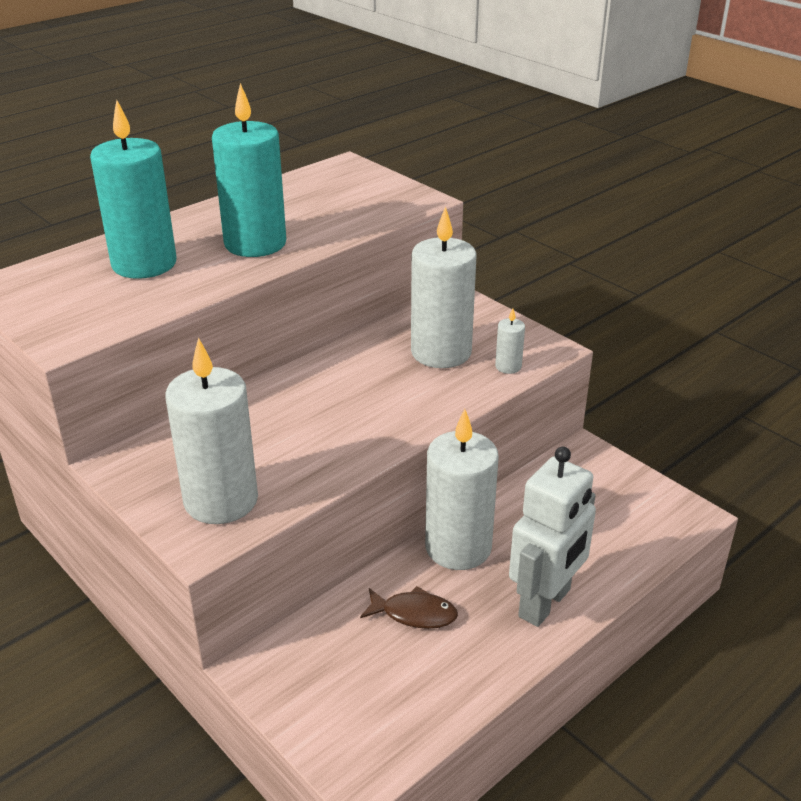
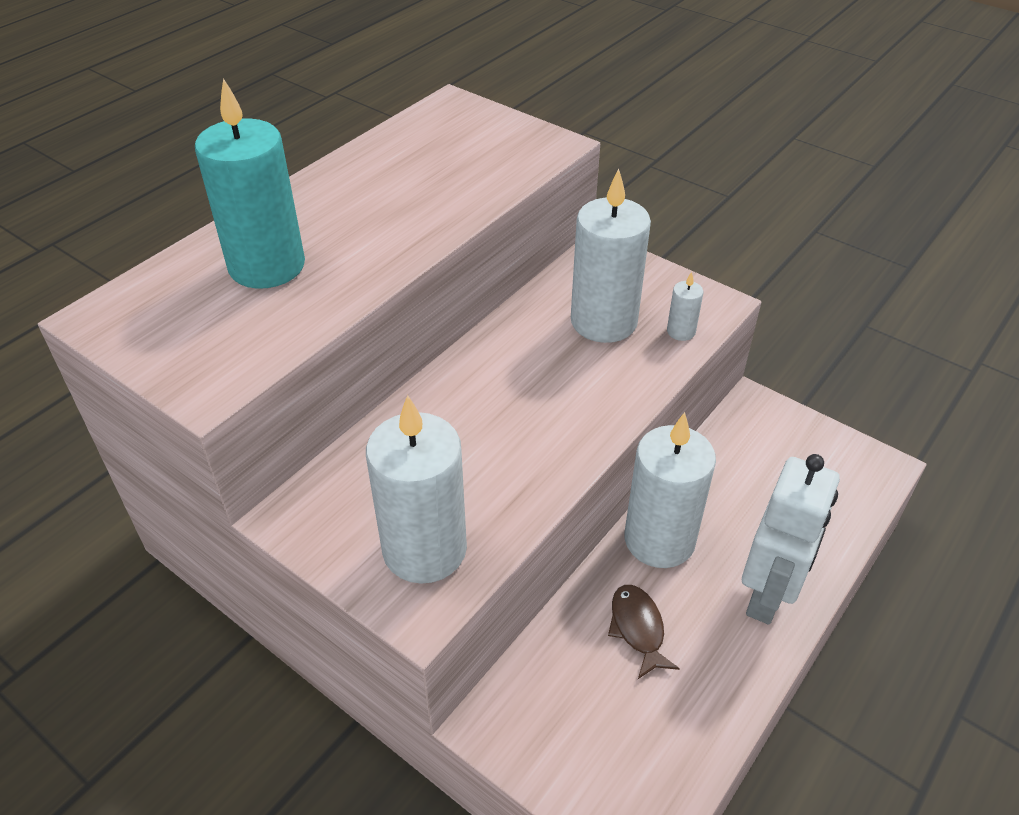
camera: 10 degrees left, 10 degrees up
(255, 243) = (388, 223): turquoise candle -> none
(414, 614) = (638, 628): brown fish -> brown fish turned 105 degrees counterclockwise

